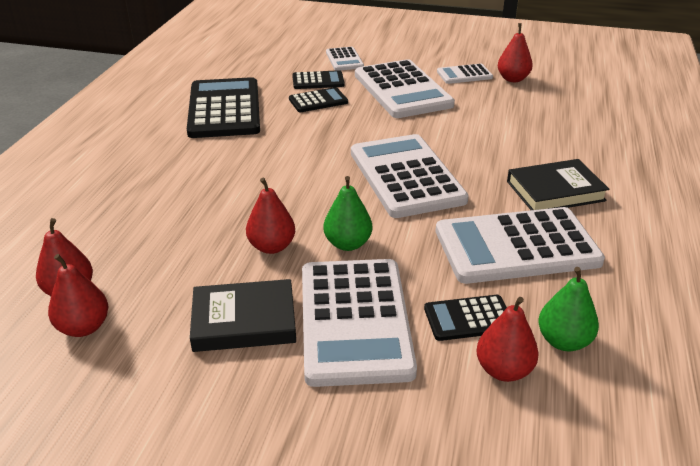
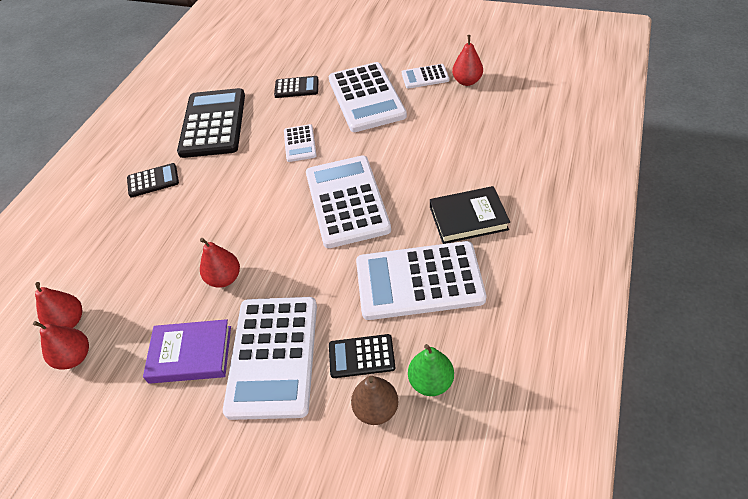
camera: 10 degrees right, 15 degrees up
(244, 321) = (190, 354): black book -> purple book
(318, 101) = (292, 112): black calculator -> black calculator (153, 181)
(344, 60) = (324, 60): white calculator -> white calculator (300, 143)
(347, 244) = (284, 276): green pear -> none
(503, 370) = (376, 409): red pear -> brown pear

